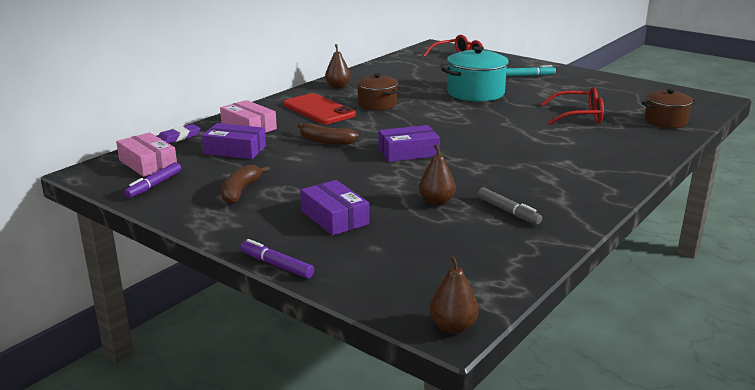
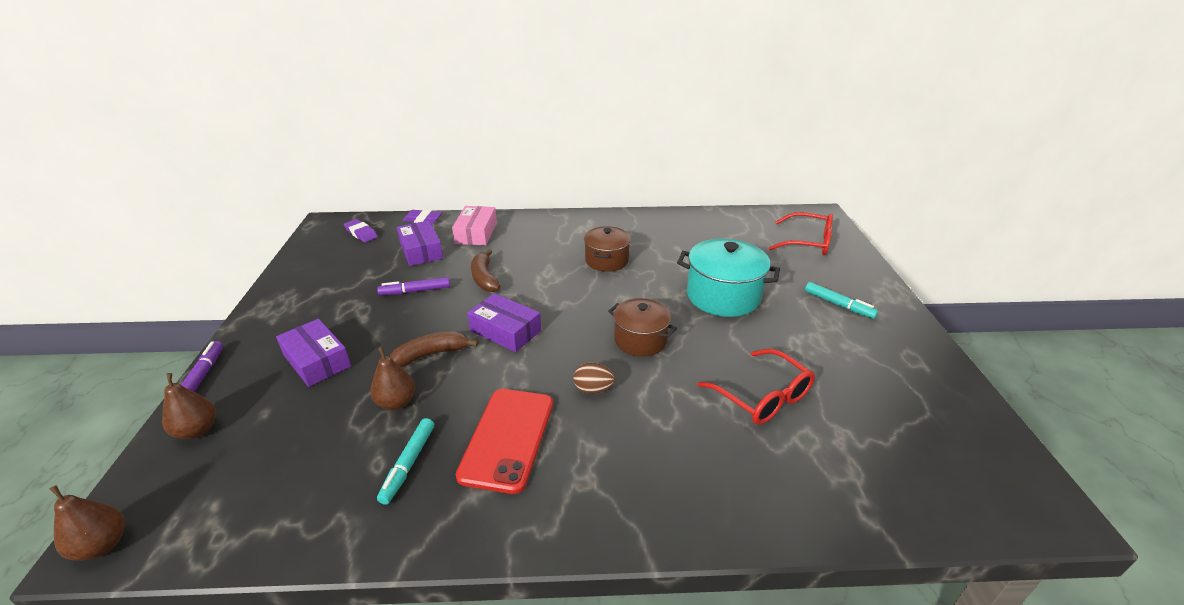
camera: 50 degrees right, 10 degrees up
(148, 163) = (361, 233): pink box -> purple eraser
(154, 185) = (322, 255): purple marker -> purple marker (415, 291)
(240, 191) = (339, 292): brown banana -> brown banana (432, 354)
(318, 110) = (554, 242): red phone -> red phone (508, 438)
(334, 217) = (317, 360): purple box -> purple box turned 60 degrees counterclockwise
(338, 86) = (623, 223): brown pear -> brown pear (197, 430)
(508, 211) = (409, 464): grey marker -> turquoise marker
(512, 148) = (593, 389): none -> brown egg
(665, 121) = (862, 486): brown pot -> brown pot (640, 340)

